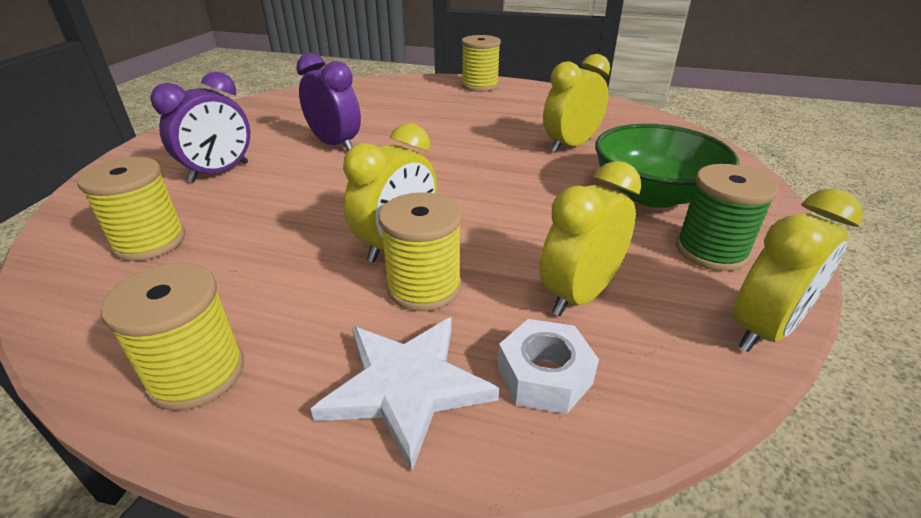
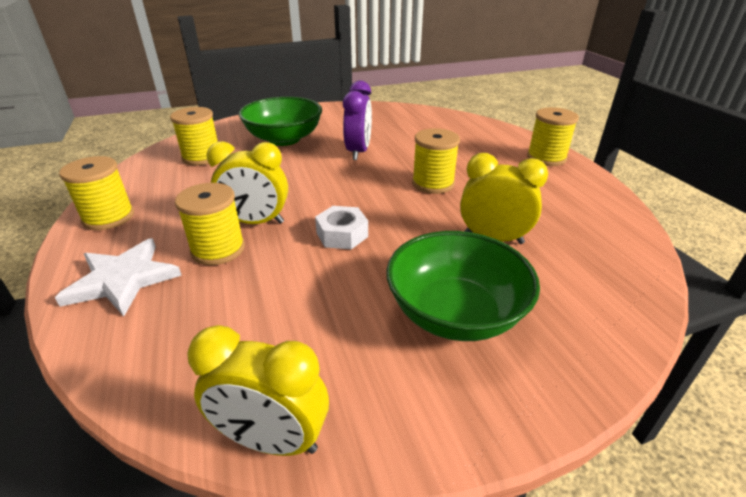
camera: 55 degrees right, 0 degrees up
(219, 172) = (284, 139): purple clock -> green bowl
(455, 135) = (433, 183): none -> yellow spool
(544, 375) = (153, 328): white nut -> white nut (342, 235)
(579, 295) = (252, 316): yellow clock -> none
(711, 251) = (382, 377): green spool -> none

